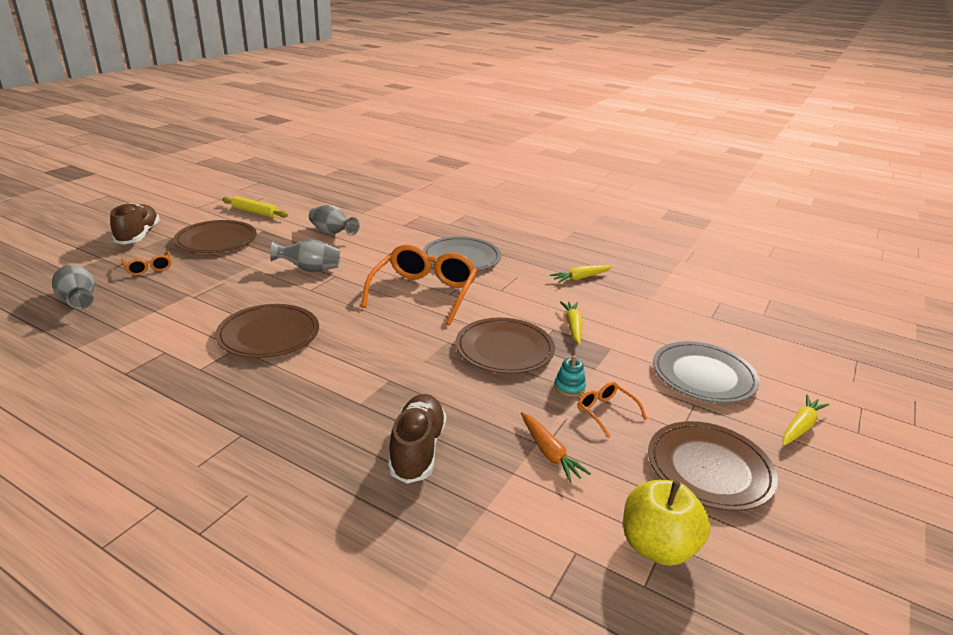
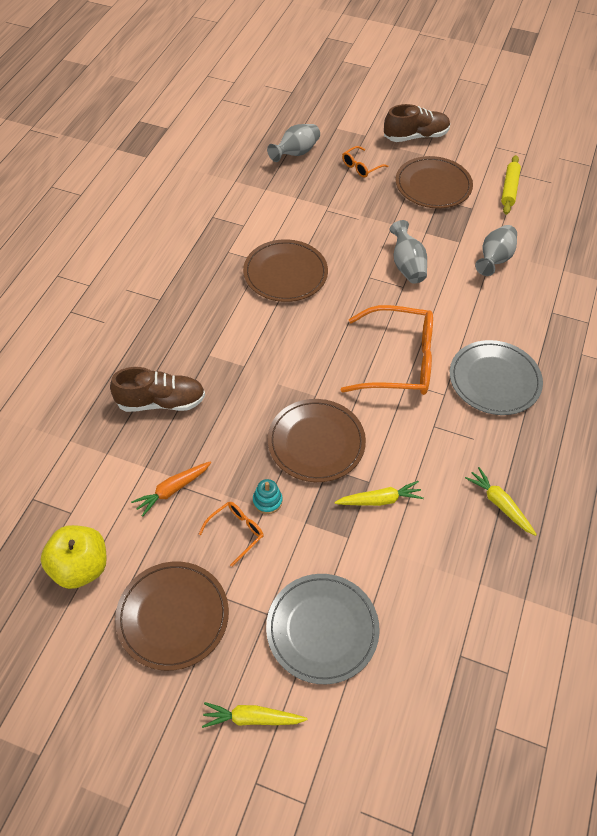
camera: 80 degrees right, 25 degrees up
(800, 426) = (252, 718): yellow carrot -> yellow carrot turned 150 degrees clockwise

